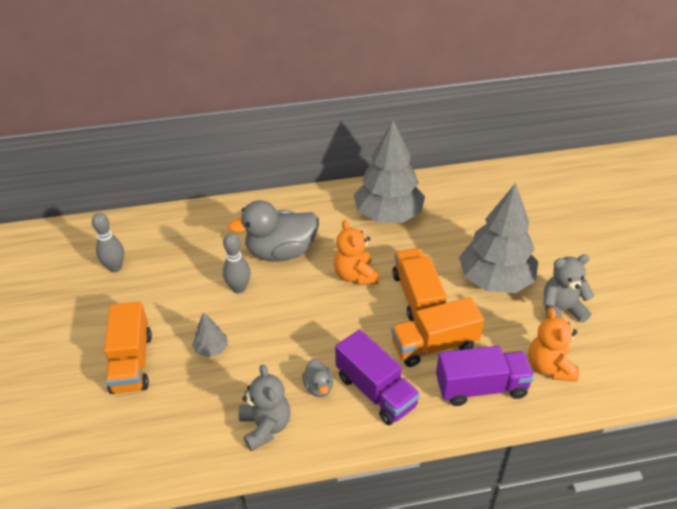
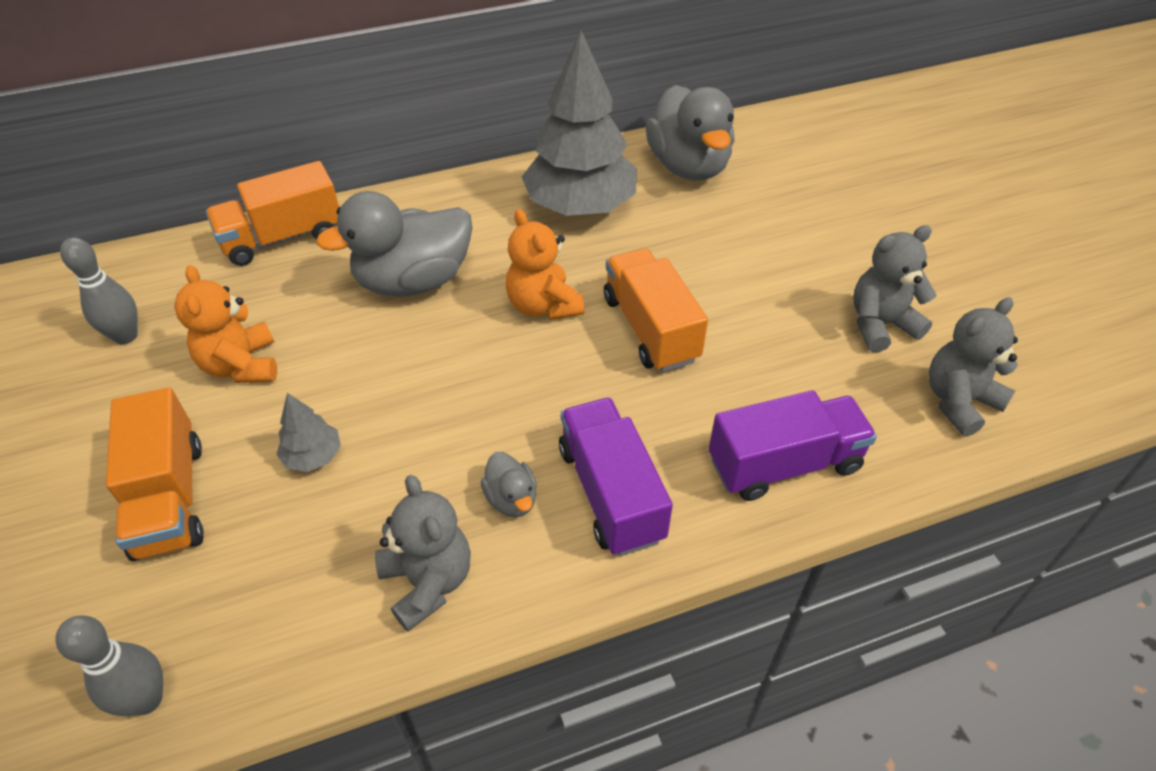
camera: 10 degrees left, 5 degrees up
(239, 288) = (349, 347): grey bowling pin -> grey bowling pin (146, 699)
(376, 391) = (611, 493): purple truck -> purple truck turned 150 degrees counterclockwise
(434, 345) = (694, 404): orange truck -> orange truck (283, 238)
(461, 195) = (688, 166): none -> grey duck
(495, 280) = (769, 289): grey tree -> none
(549, 367) = (884, 416): orange teddy bear -> orange teddy bear (241, 365)
(598, 363) = (958, 401): none -> grey teddy bear

